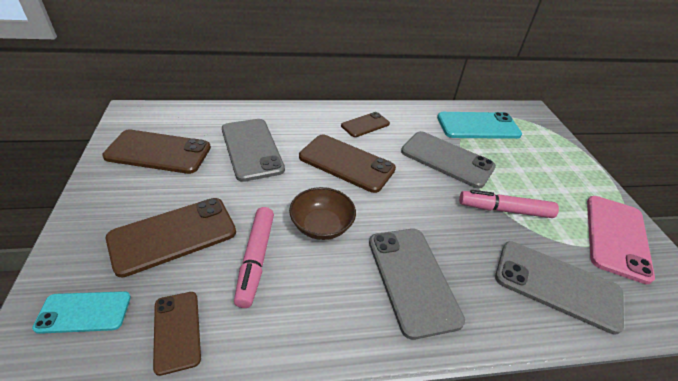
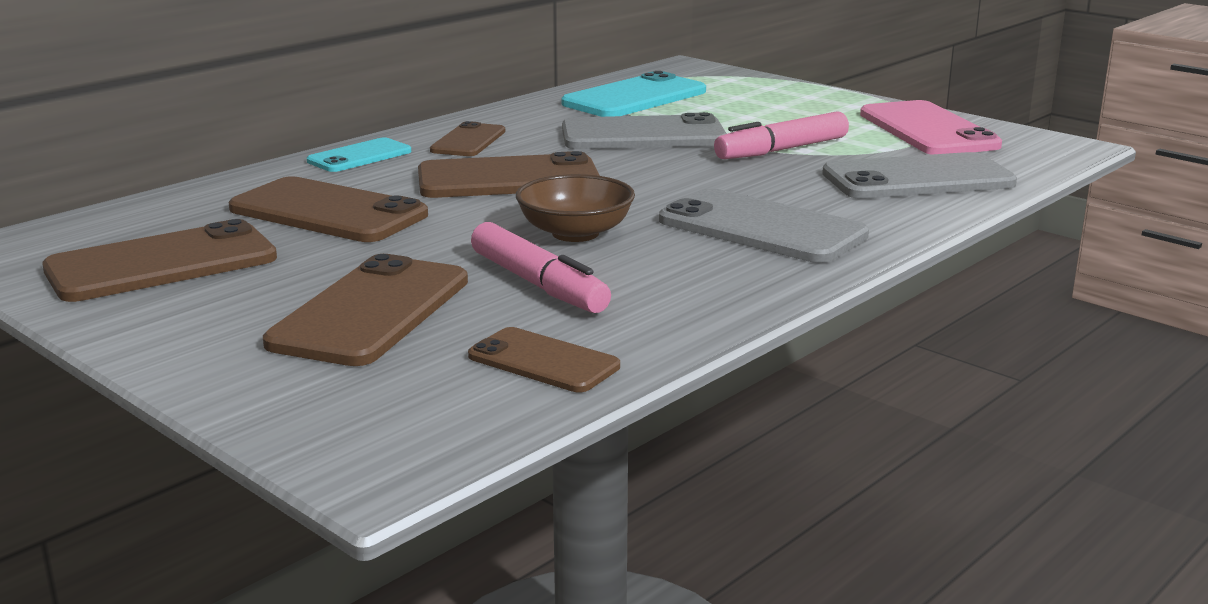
camera: 35 degrees left, 20 degrees down
(84, 312) = (376, 402): turquoise phone -> turquoise phone (359, 156)
(251, 149) = (328, 212): grey phone -> brown phone

